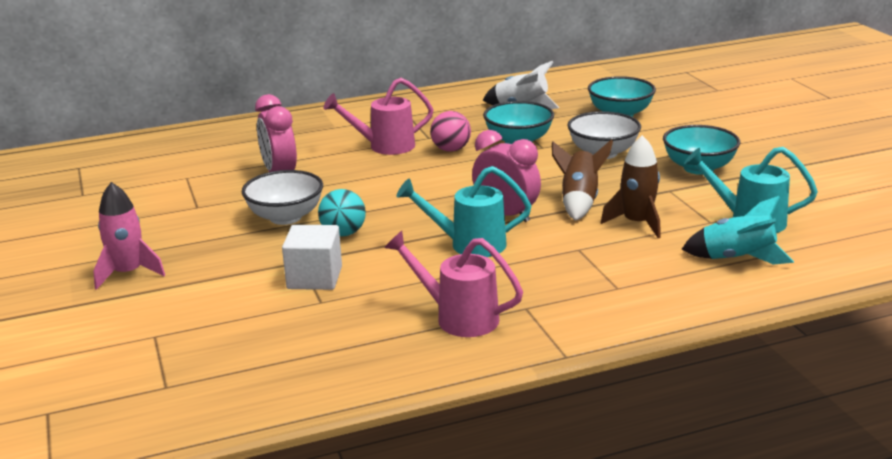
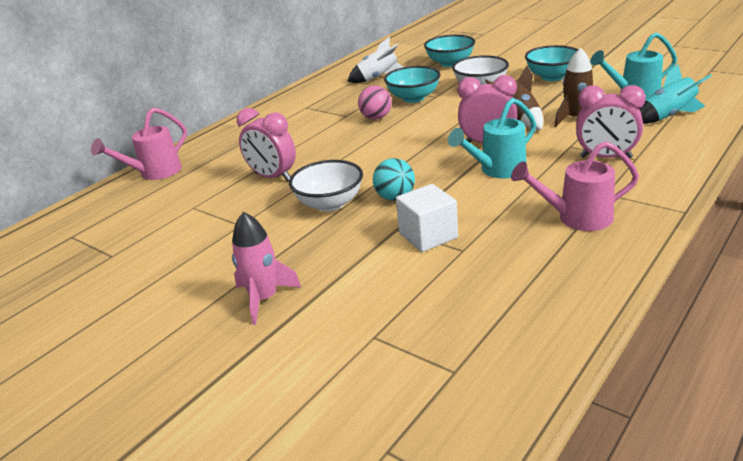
camera: 30 degrees left, 5 degrees up
(384, 146) = (323, 131): pink watering can -> pink watering can (155, 173)
(590, 274) = (606, 157): none -> pink clock

